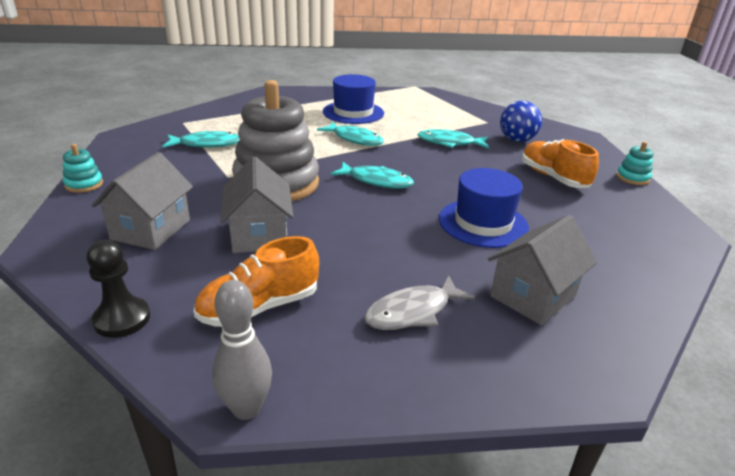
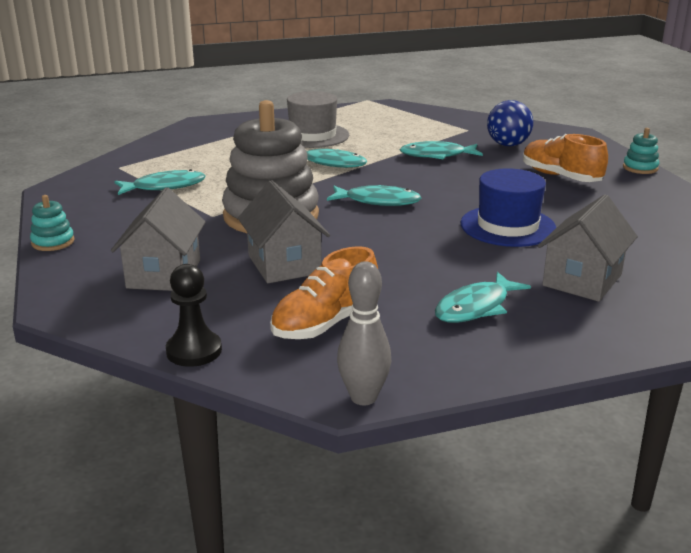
camera: 10 degrees left, 5 degrees down
(353, 112) = (312, 135): blue hat -> grey hat
(413, 312) = (476, 307): grey fish -> turquoise fish

